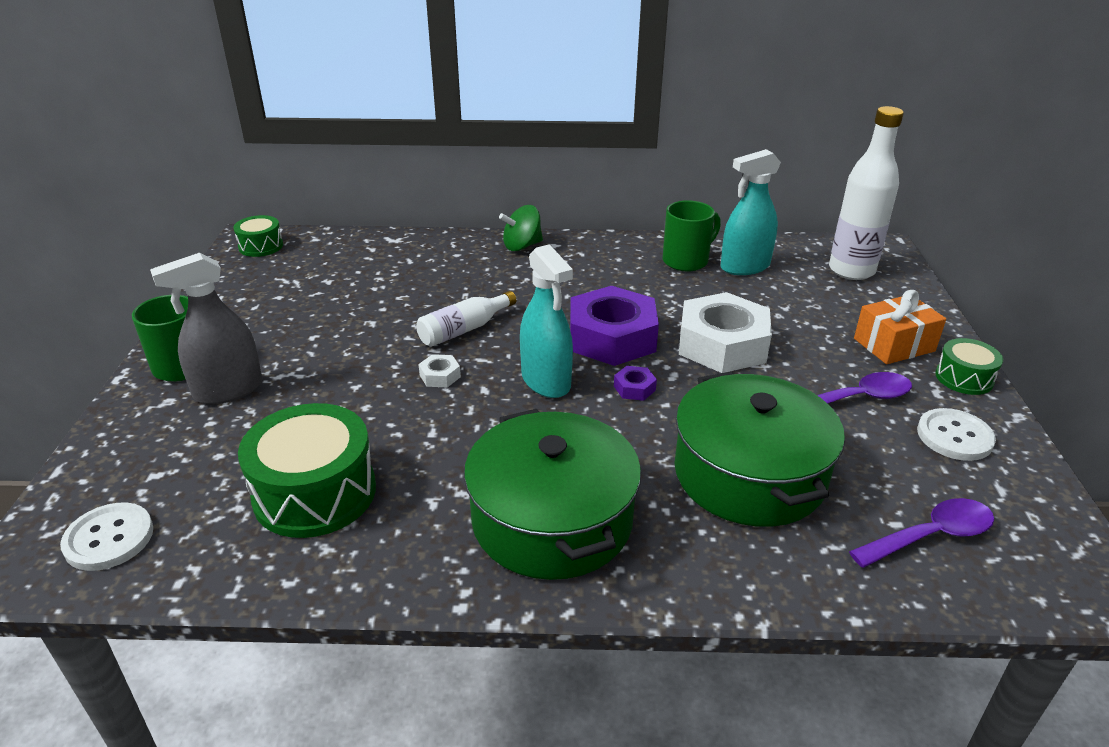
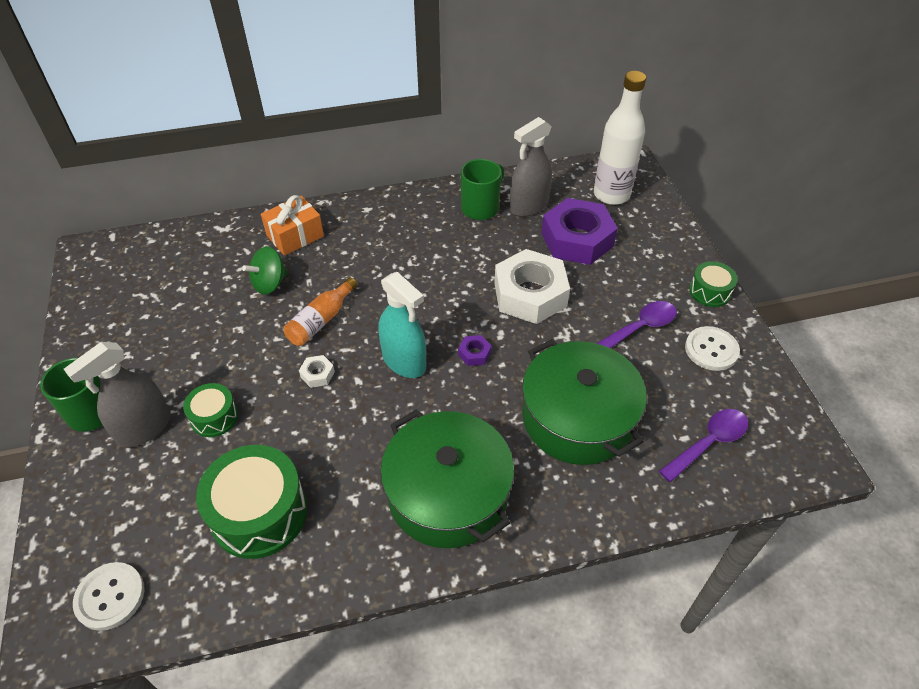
camera: 15 degrees left, 15 degrees up
(261, 246) = (103, 259): green drum -> green drum (214, 417)
(464, 329) = (321, 320): white bottle -> orange bottle
(522, 246) = (339, 215): green spinning top -> green spinning top (269, 283)
(612, 337) = (443, 304): purple nut -> purple nut (577, 239)
(745, 267) = (529, 206): turquoise spray bottle -> grey spray bottle
(894, 345) = (656, 268): orange gift -> orange gift (295, 236)

